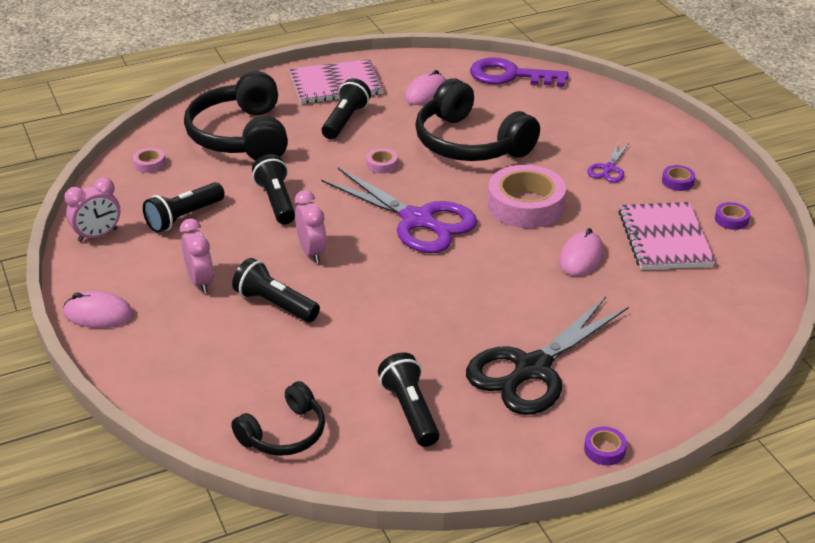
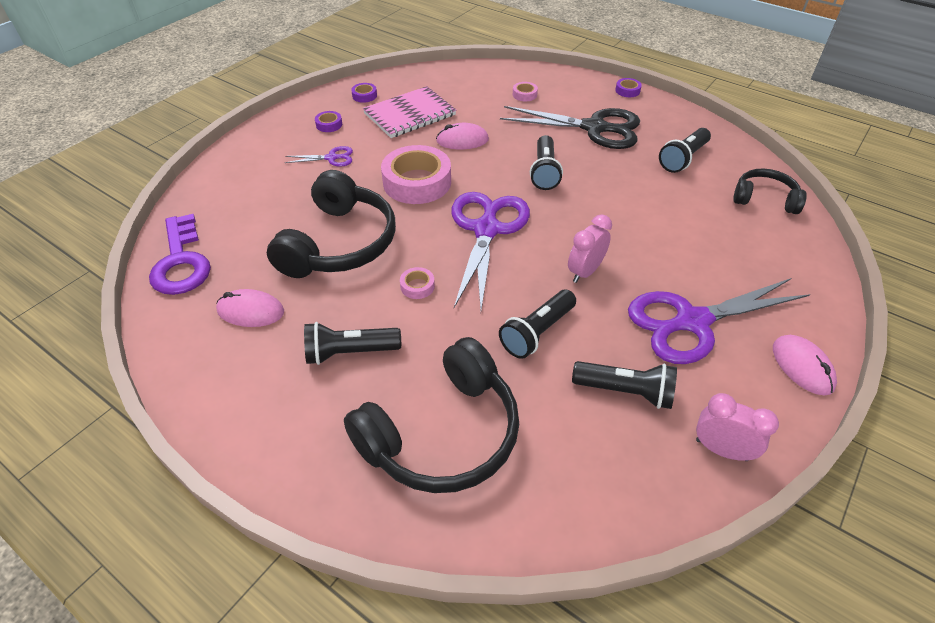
camera: 120 degrees left, 10 degrees up
(149, 164) = (566, 494): pink tape -> pink tape (524, 94)
(200, 281) = (691, 322): pink clock -> purple scissors
(275, 304) = (665, 262): black flashlight -> black flashlight (544, 172)
(336, 85) = (266, 402): pink notebook -> none

